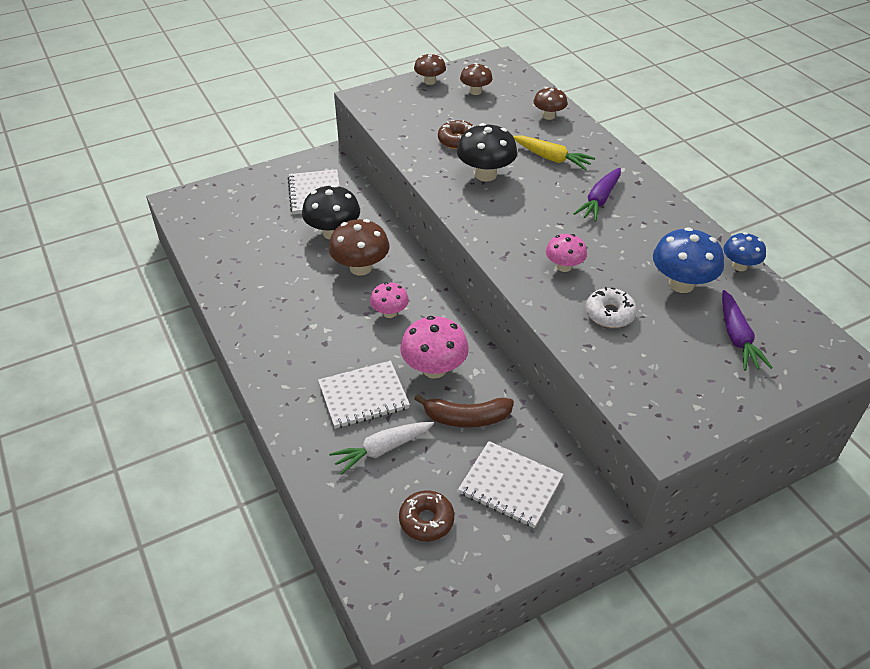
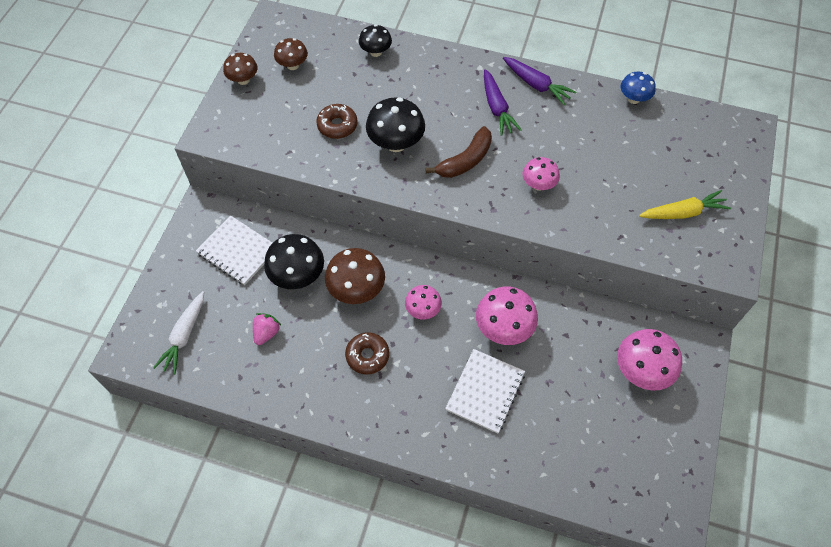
camera: 45 degrees left, 15 degrees up
(269, 249) = (266, 333): none -> pink strawberry
(383, 449) = (544, 418): white carrot -> white carrot (184, 335)
(426, 520) = (625, 441): brown donut -> brown donut (367, 356)
(466, 418) = (564, 347): brown banana -> brown banana (465, 160)
(510, 486) = (641, 371): white notebook -> pink mushroom
(548, 116) = (375, 52): brown mushroom -> black mushroom
(551, 158) = (423, 92): yellow carrot -> yellow carrot (682, 213)
(609, 314) = (606, 201): white donut -> none
(681, 284) = (618, 141): blue mushroom -> none
(737, 337) = (689, 158): purple carrot -> purple carrot (536, 85)

